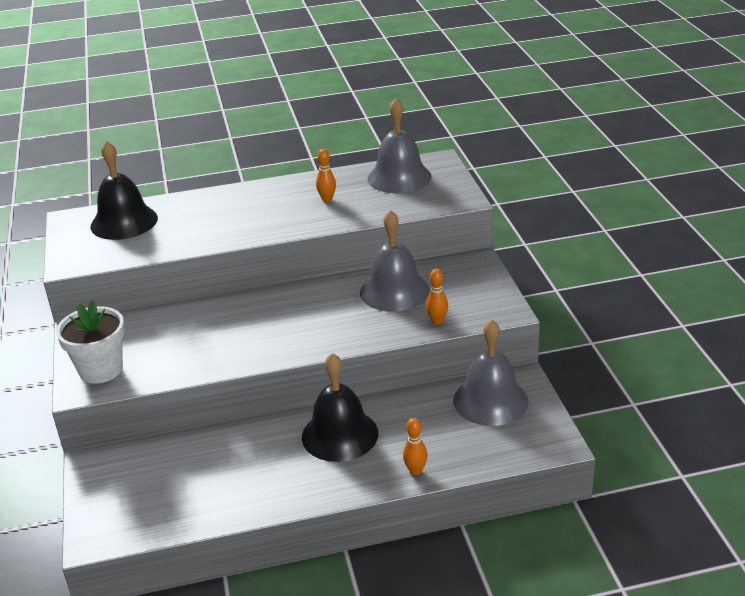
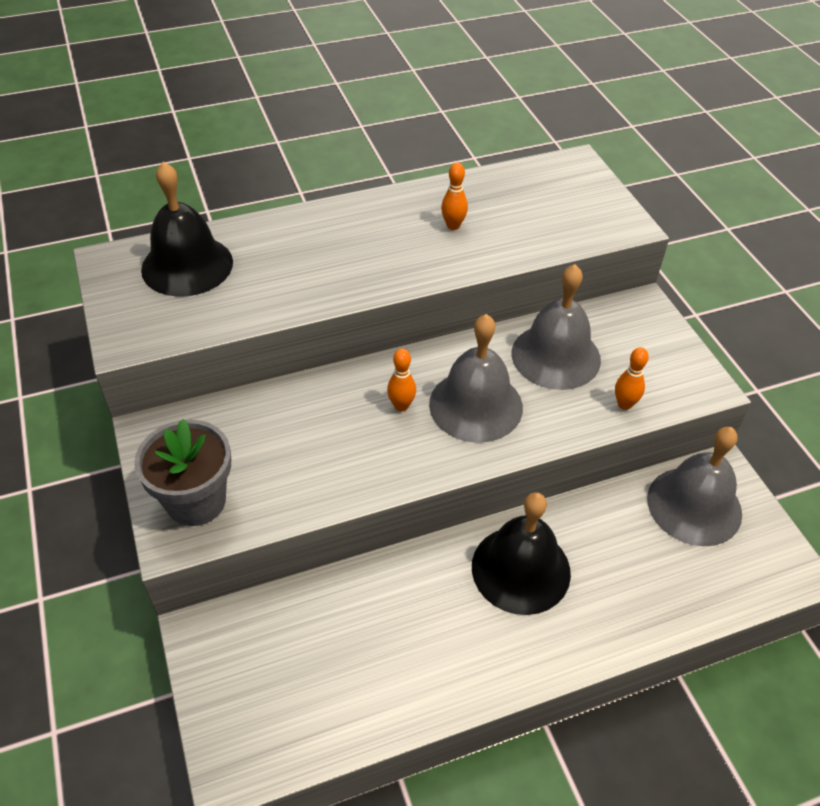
camera: 10 degrees left, 15 degrees up
(101, 369) = (196, 501): white flower pot -> grey flower pot
(399, 177) = (535, 190): grey bell -> grey bell (476, 405)
(415, 471) = (633, 625): orange bowling pin -> orange bowling pin (401, 406)

